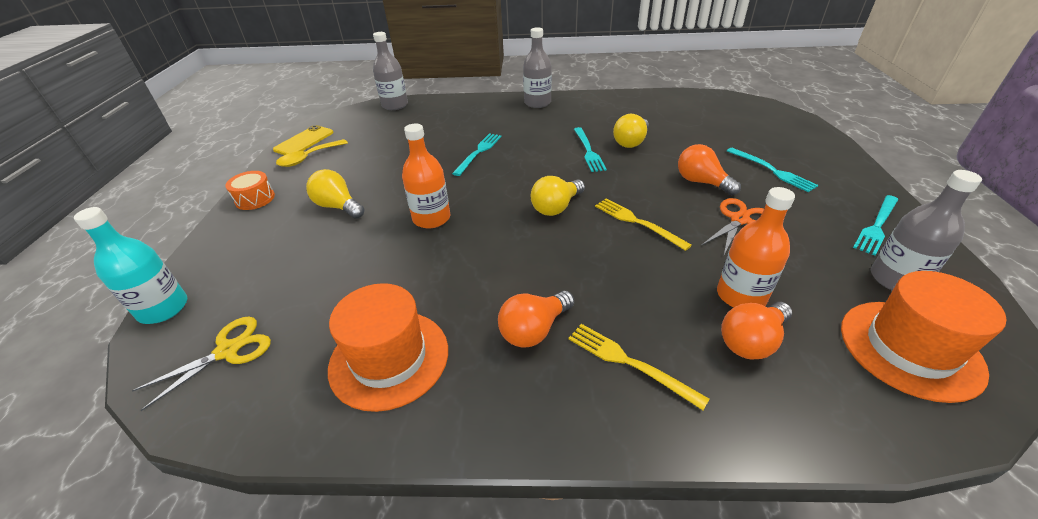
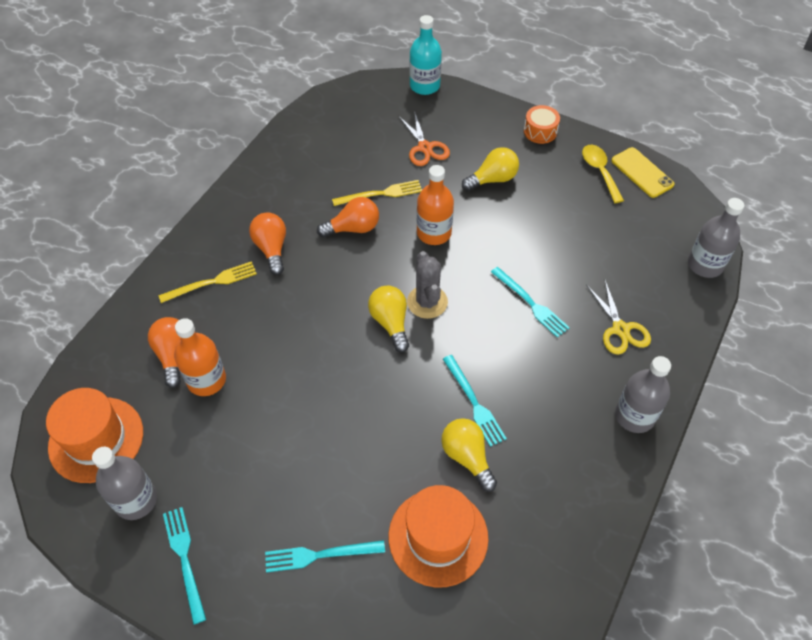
camera: 115 degrees right, 15 degrees up
(228, 351) = (364, 112): yellow scissors -> yellow scissors (620, 329)
(389, 358) = (304, 176): orange hat -> orange hat (438, 537)
(517, 196) = (427, 302): none -> grey cactus
(588, 151) = (474, 402): turquoise fork -> turquoise fork turned 135 degrees counterclockwise
(637, 222) = (328, 370): yellow fork -> yellow fork (380, 194)
(701, 182) = (347, 466): orange light bulb -> orange light bulb (353, 228)
(739, 220) = (275, 451): orange scissors -> orange scissors (425, 147)

